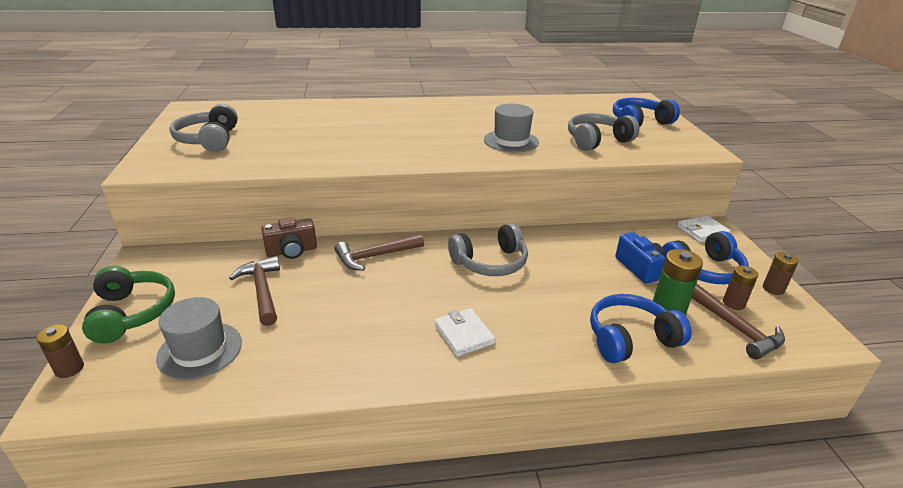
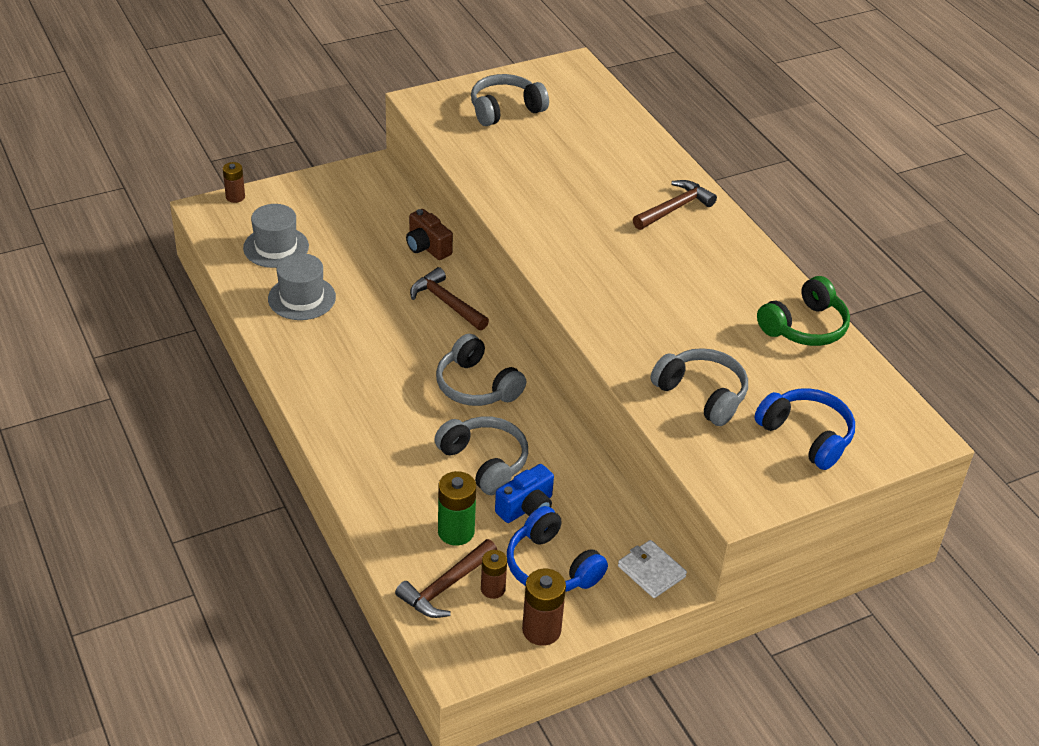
camera: 70 degrees right, 10 degrees up
(132, 313) = (302, 196): green headphones -> green headphones (804, 327)
(262, 291) = (359, 251): brown hammer -> brown hammer (674, 208)
(464, 334) = (353, 387): white wallet -> none
(511, 141) = (647, 318): grey hat -> grey hat (302, 298)
(584, 277) = (484, 462): none -> grey headphones
(630, 339) = (394, 502): blue headphones -> none
(773, 289) = (541, 630): brown battery -> brown battery, size x1.54

